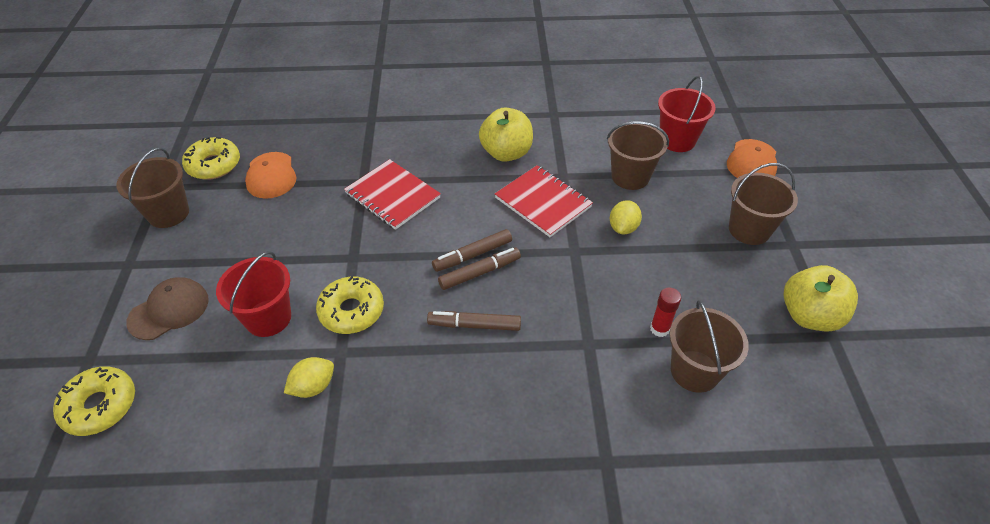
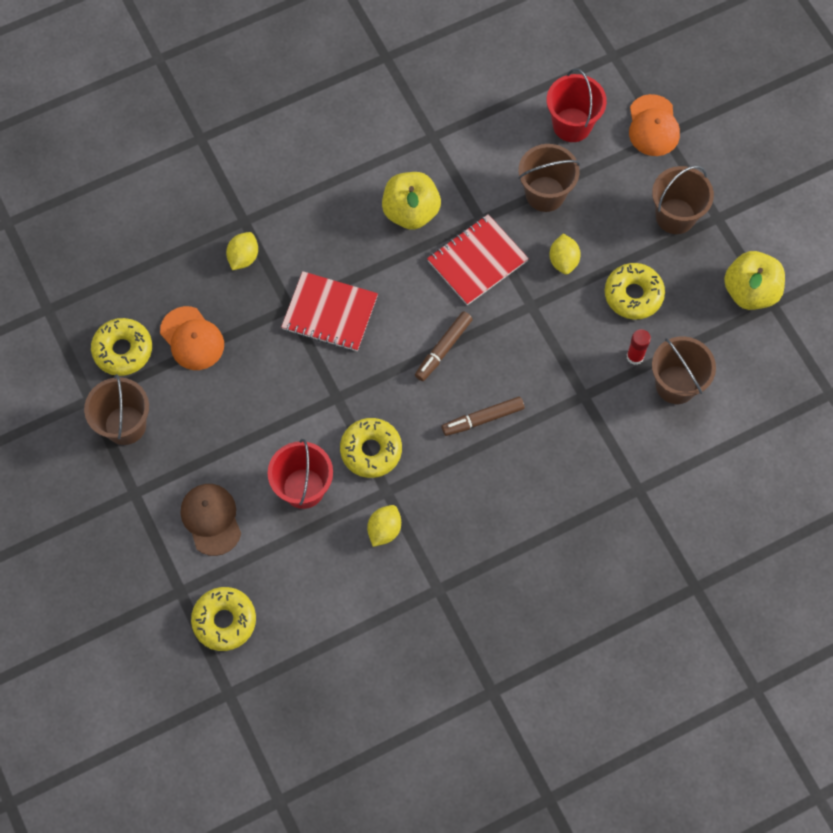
camera: 25 degrees left, 20 degrees up
(169, 310) = (211, 519): brown cap -> brown cap turned 45 degrees counterclockwise
(353, 139) = (243, 257): none -> yellow lemon
(480, 273) = (459, 365): brown marker -> none
(543, 202) = (477, 261): red notebook -> red notebook turned 60 degrees counterclockwise
(680, 276) = (633, 295): none -> yellow donut

